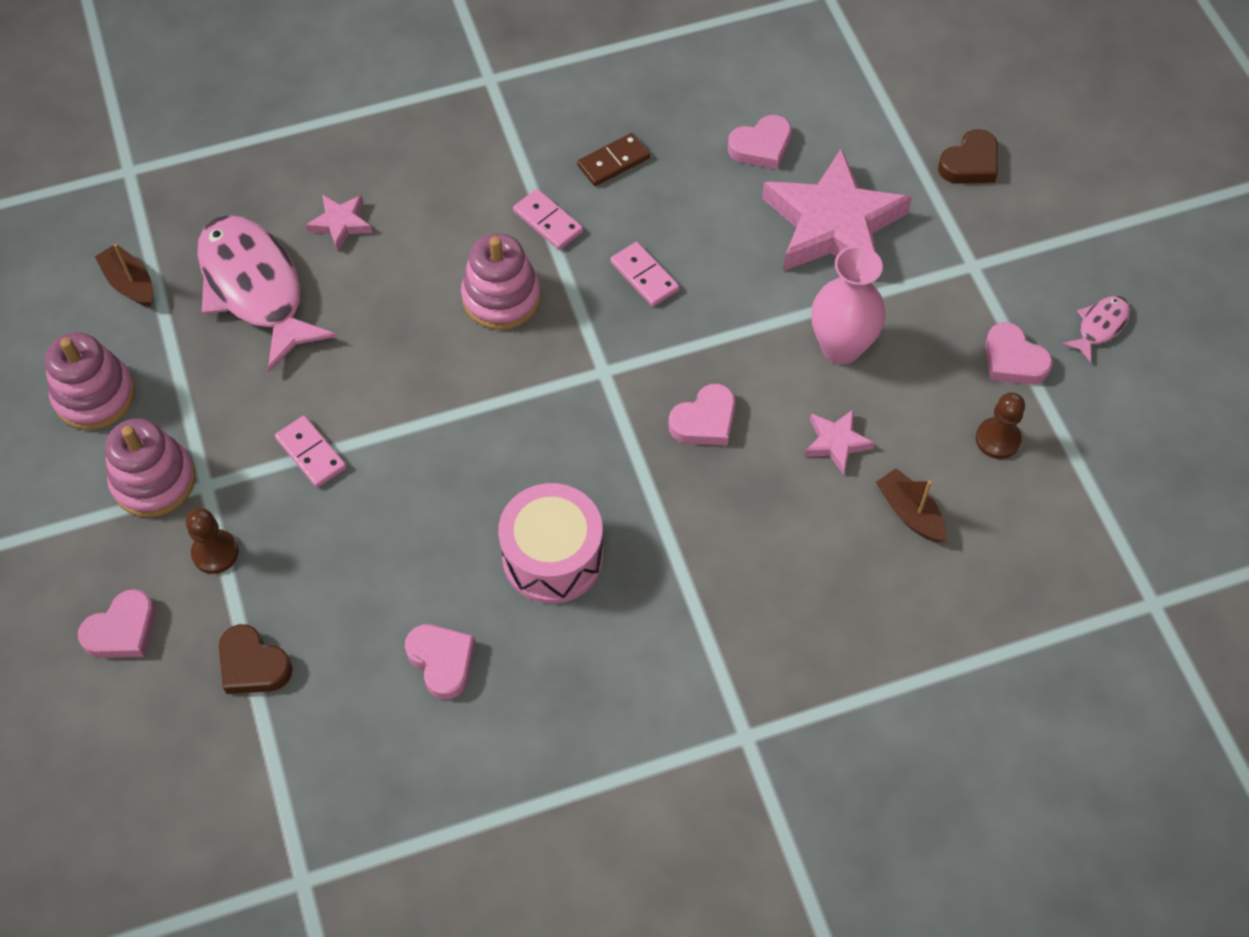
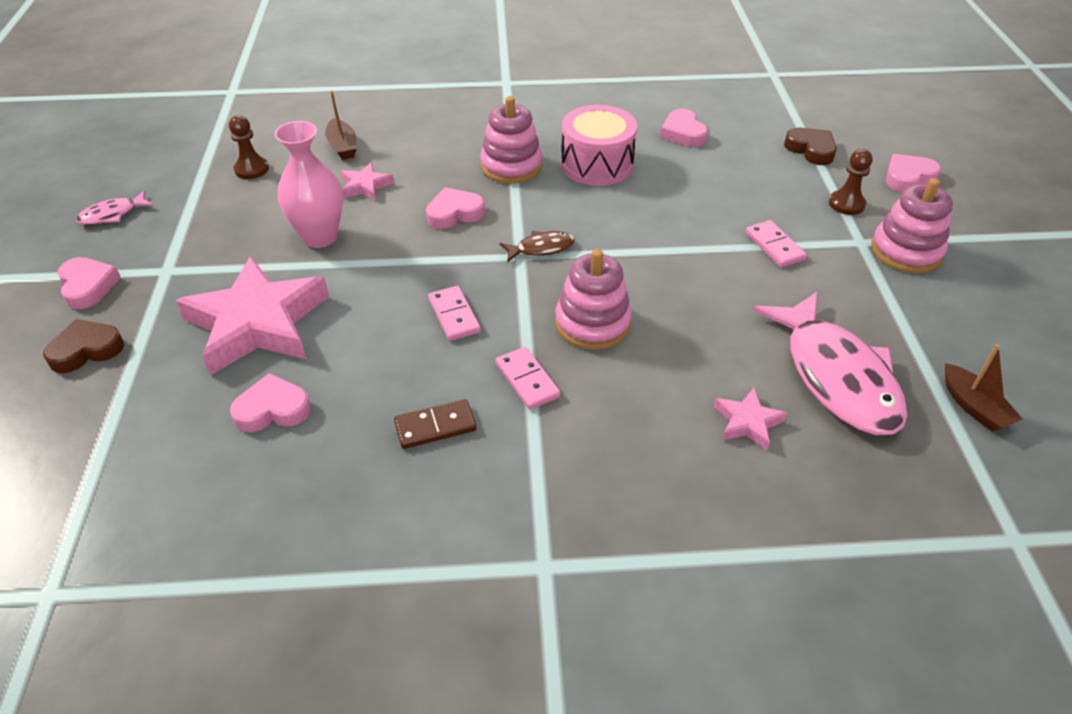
camera: 165 degrees left, 15 degrees down
(94, 395) = (978, 317): pink stacking toy -> pink stacking toy (511, 166)
(583, 387) = (541, 248): none -> brown fish
(1013, 360) = (197, 207): pink heart -> pink heart (88, 286)

